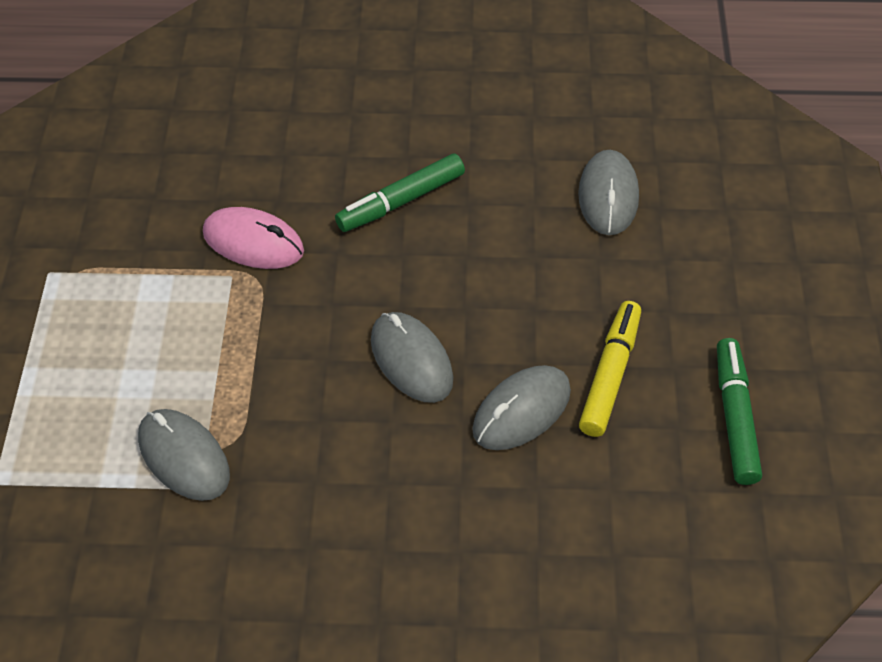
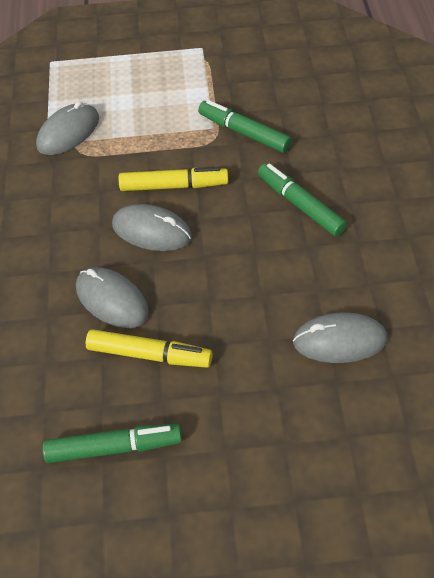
camera: 85 degrees right, 0 degrees up
(253, 242) = (244, 133): pink mouse -> green marker
(334, 329) = (174, 186): none -> yellow marker
(411, 360) = (152, 231): grey mouse -> grey mouse turned 60 degrees clockwise

